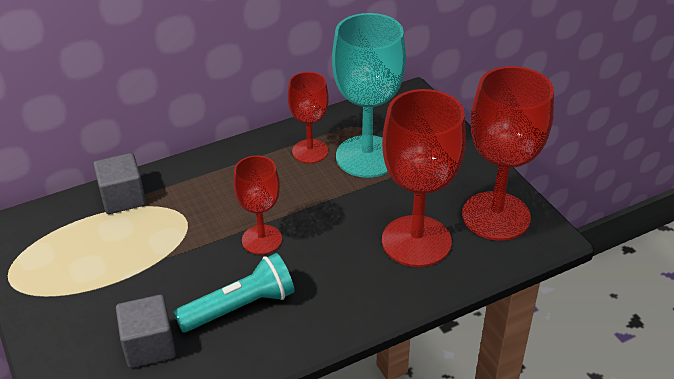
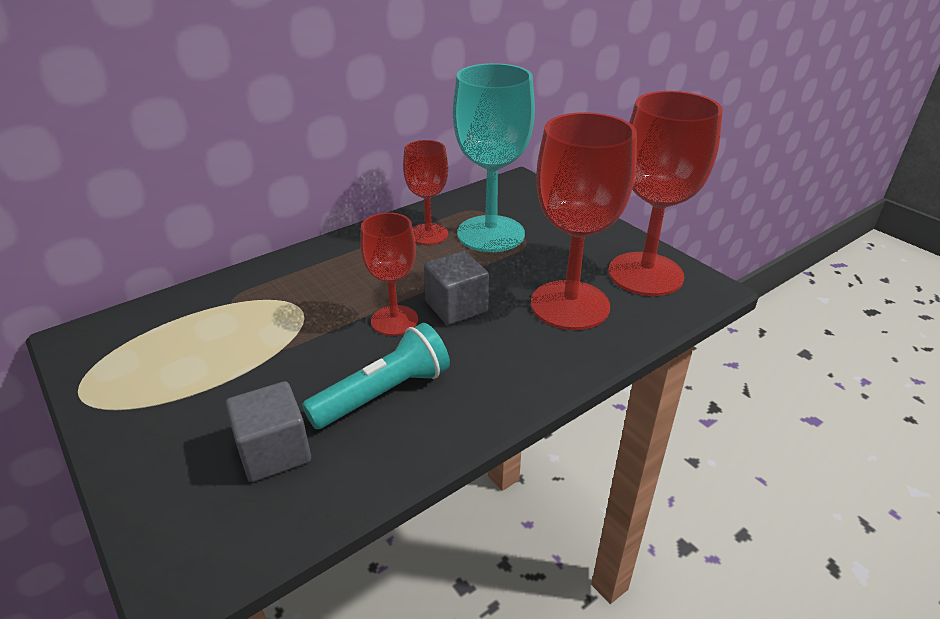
camera: 10 degrees left, 5 degrees down
(123, 198) = (222, 295): grey cube -> grey cube (456, 307)

